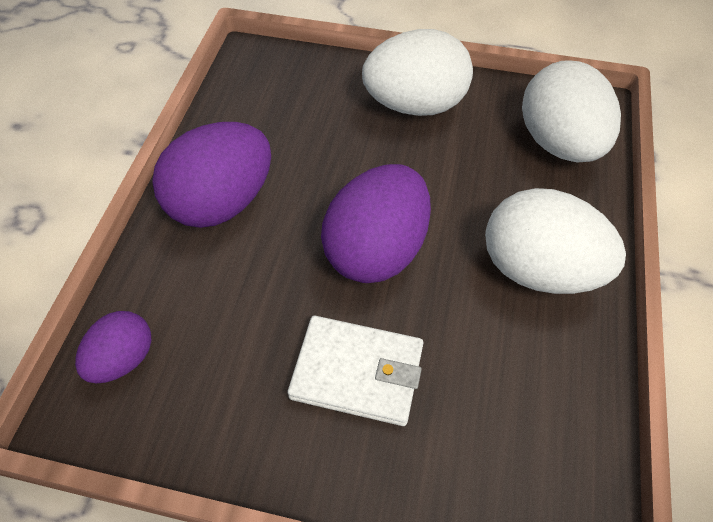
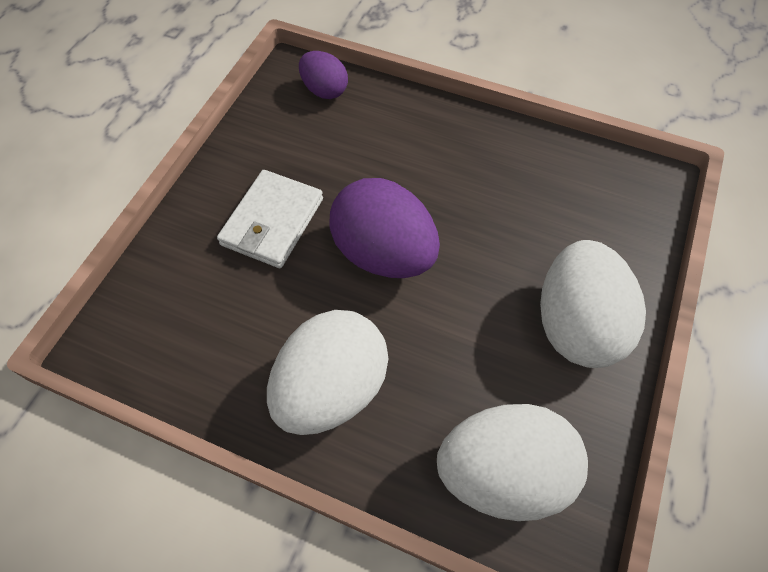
camera: 100 degrees right, 5 degrees up
(222, 203) = (456, 148): purple egg -> none

